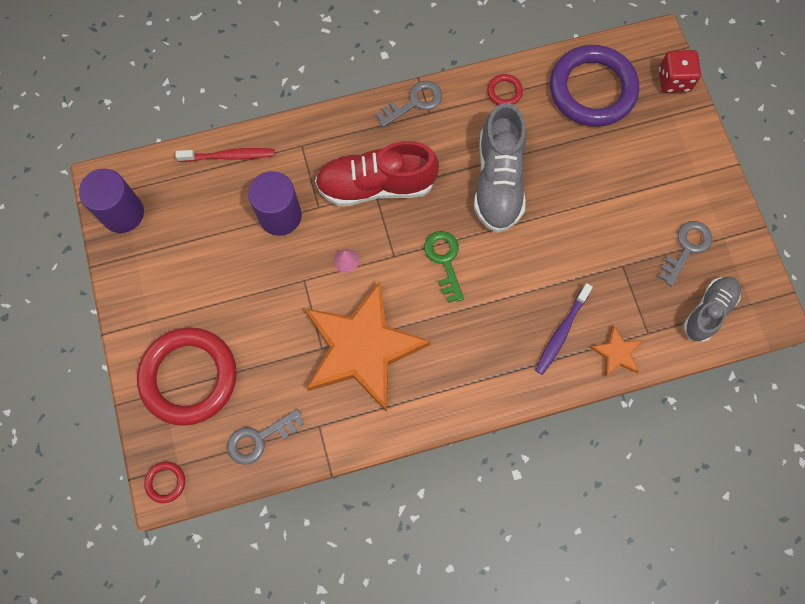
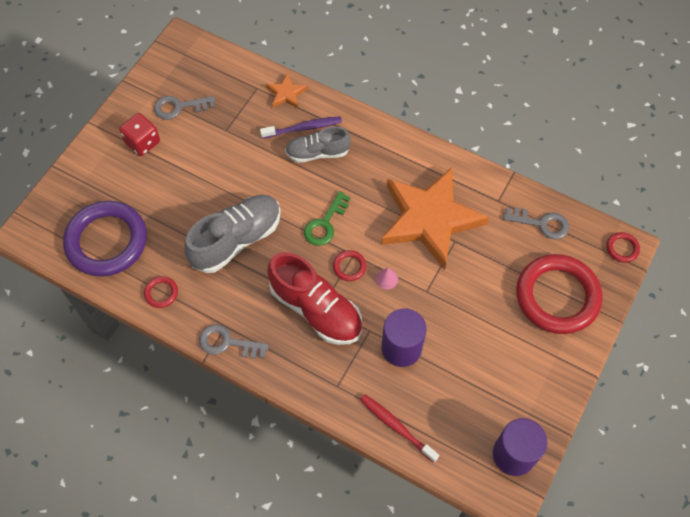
camera: 135 degrees left, 10 degrees down
(386, 242) = (349, 267): none -> red ring
(673, 80) = (52, 200): red dice -> red dice (143, 142)
(708, 311) = (211, 70): grey shoe -> grey shoe (317, 153)

